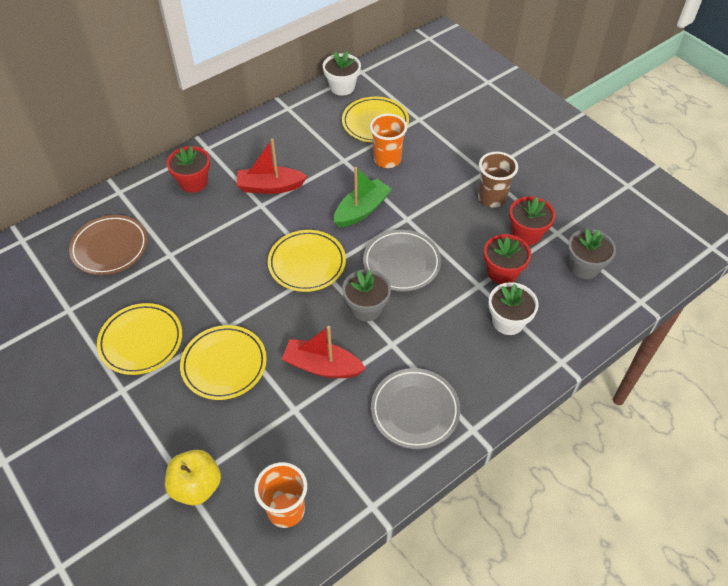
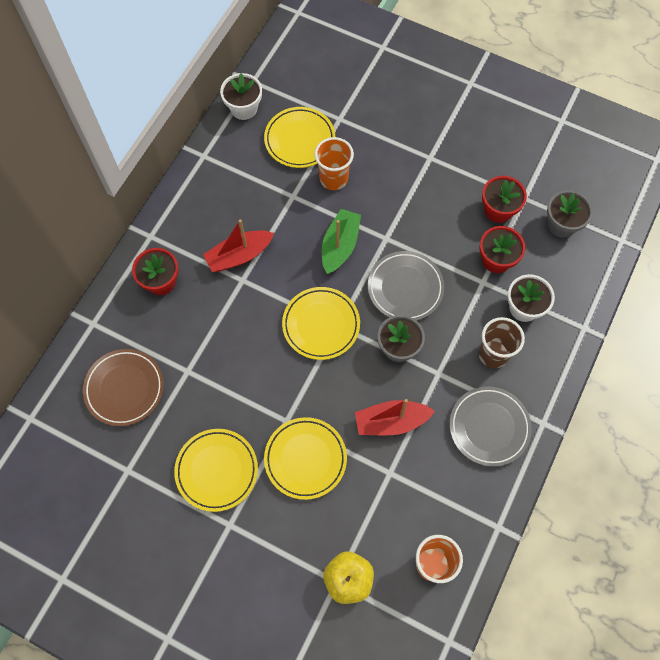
camera: 25 degrees left, 15 degrees up
(492, 198) = (450, 184): brown cup -> brown cup (493, 354)

